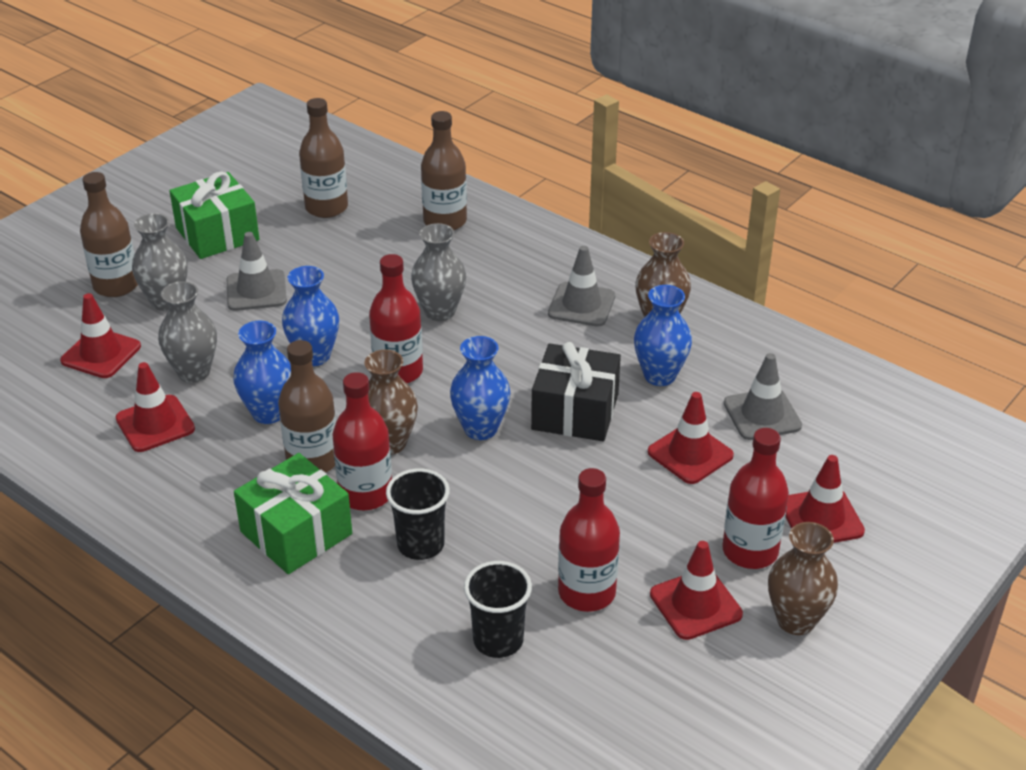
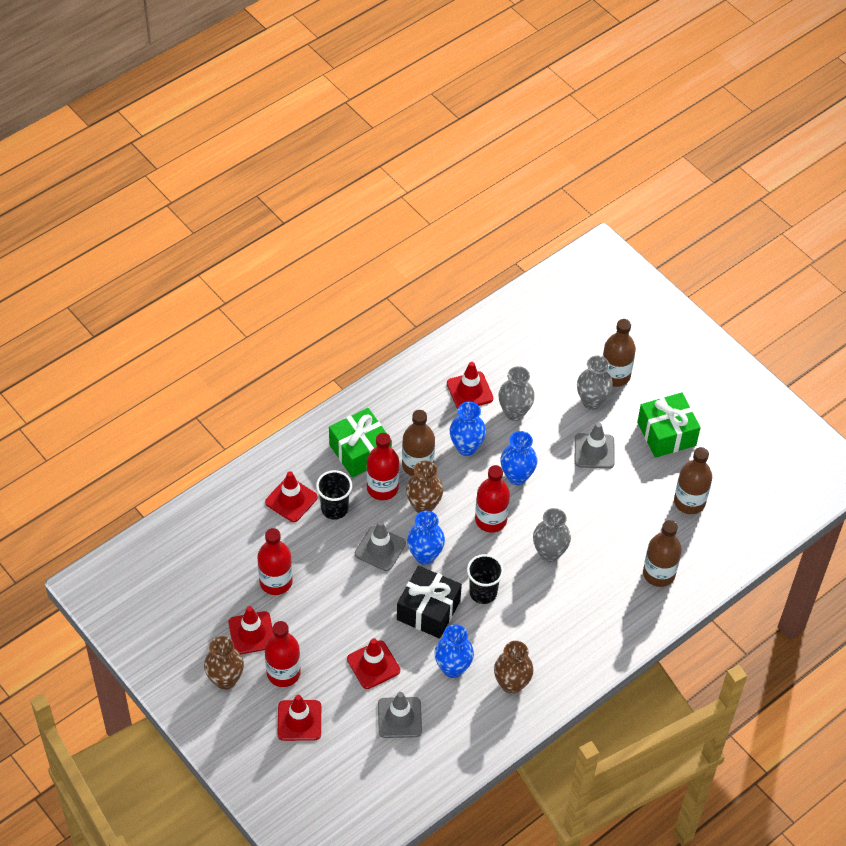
camera: 100 degrees right, 15 degrees up
(101, 354) = (543, 366): red traffic cone -> red traffic cone (291, 500)
(498, 640) = (254, 533): black cup -> black cup (483, 592)
(581, 305) = (539, 639): grey traffic cone -> grey traffic cone (380, 548)

